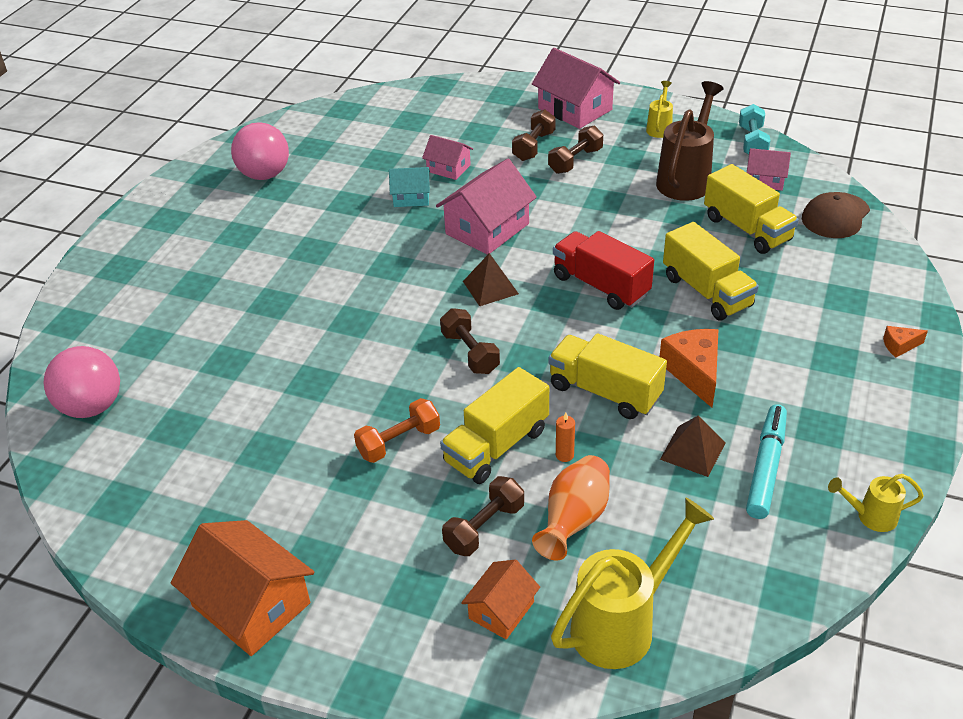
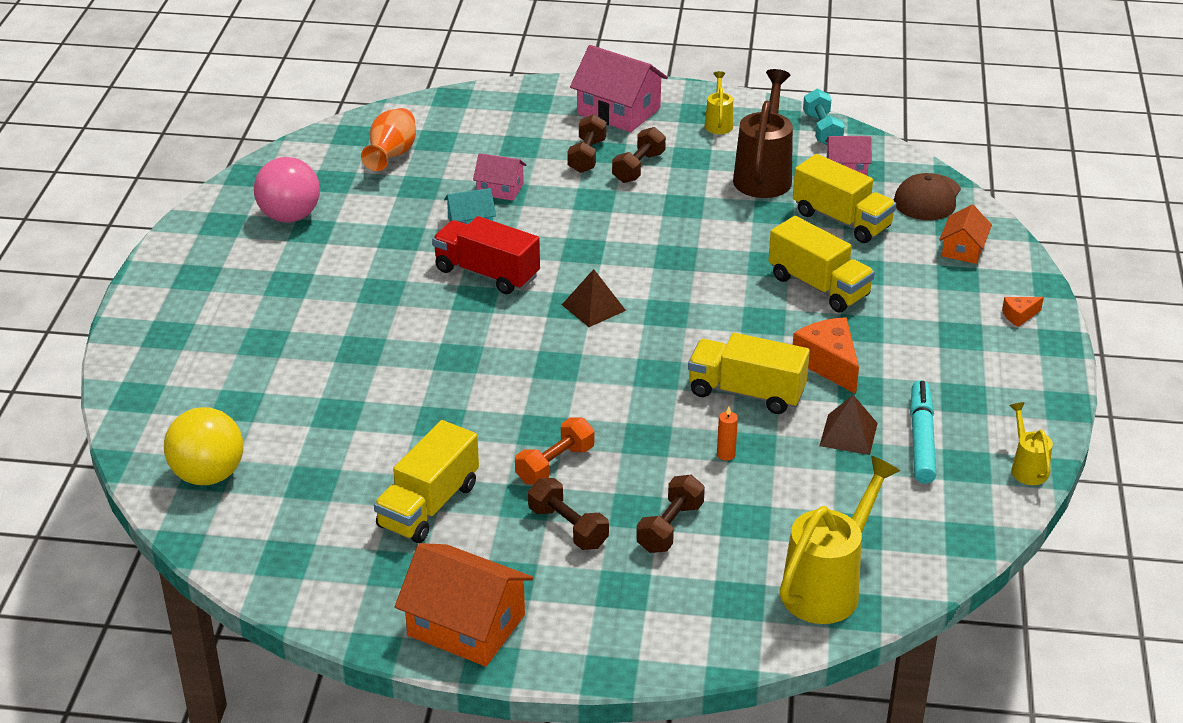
camera: 15 degrees left, 5 degrees down
(92, 407) = (208, 475): pink ball -> yellow ball
(470, 353) = (596, 373): brown dumbbell -> brown dumbbell (568, 527)
(487, 229) = (567, 248): pink house -> none
(496, 446) = (655, 455): yellow truck -> yellow truck (428, 505)
(501, 610) = (711, 593): orange house -> orange house (963, 249)
(574, 520) = (754, 509): orange vase -> orange vase (391, 156)
(601, 285) = (709, 293): red truck -> red truck (487, 273)
(870, 516) = (1027, 468): yellow watering can -> yellow watering can turned 90 degrees clockwise

